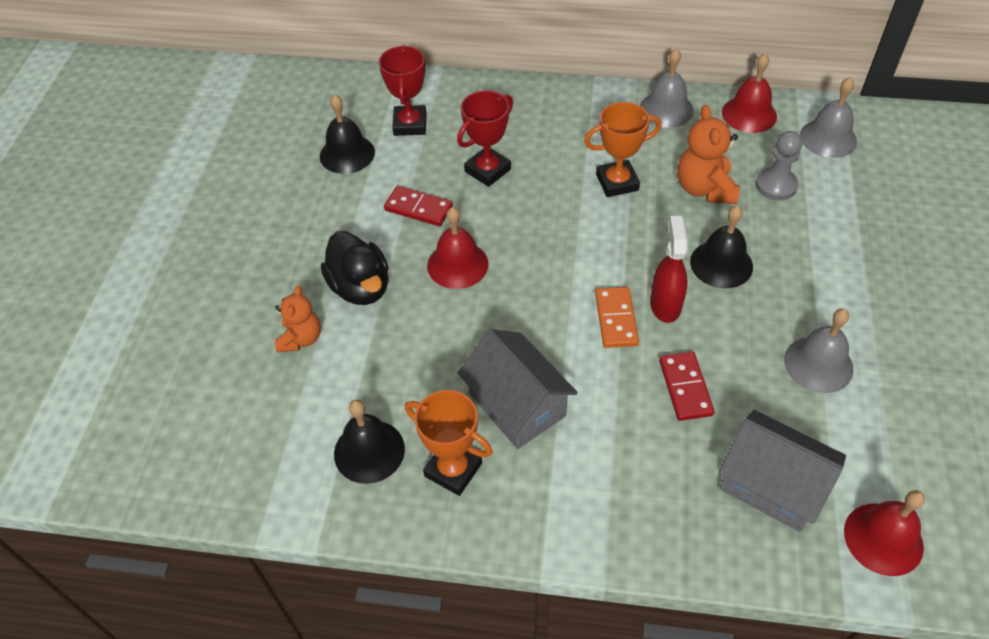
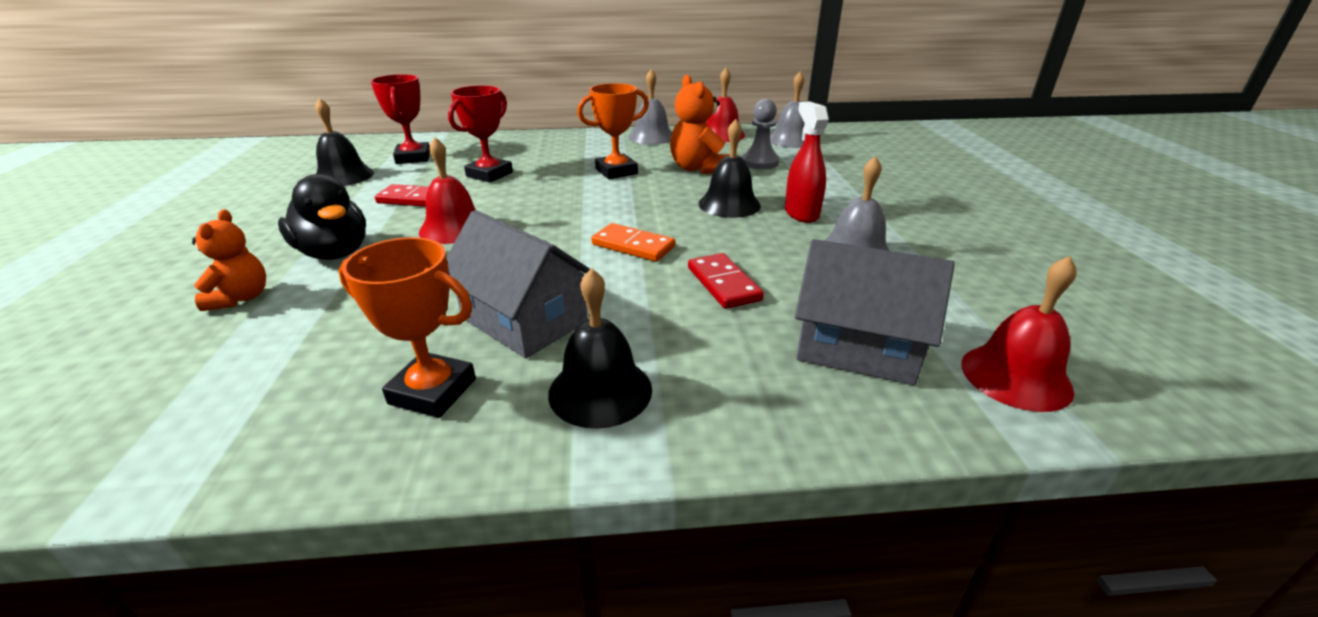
camera: 15 degrees left, 20 degrees down
(369, 451) = (307, 389): black bell -> black bell (600, 391)
(616, 319) = (633, 246): orange domino -> orange domino turned 45 degrees counterclockwise
(665, 304) = (682, 232): red spray bottle -> red spray bottle (801, 213)

